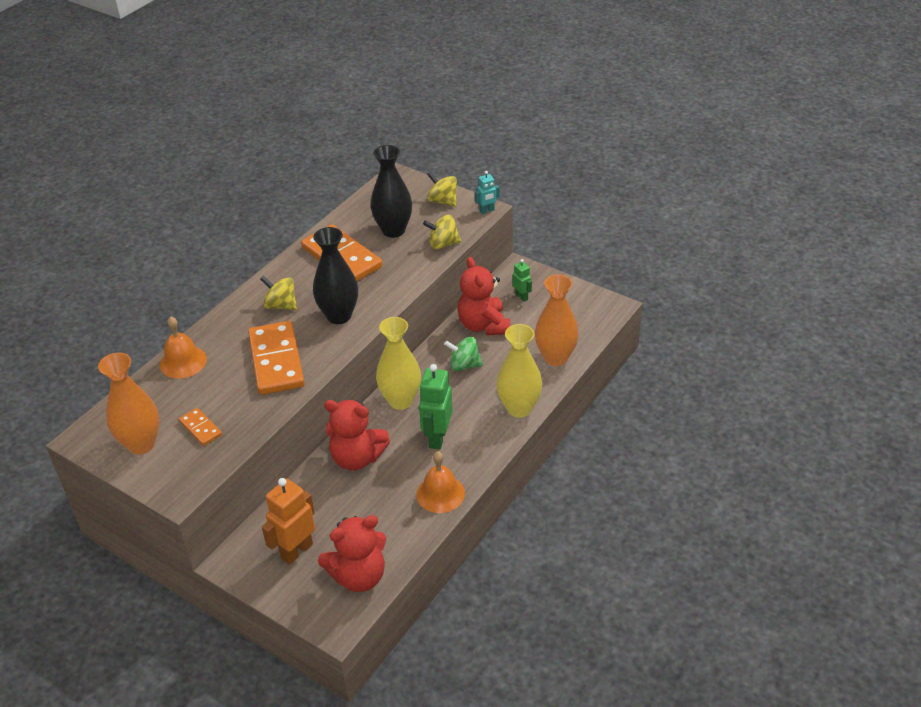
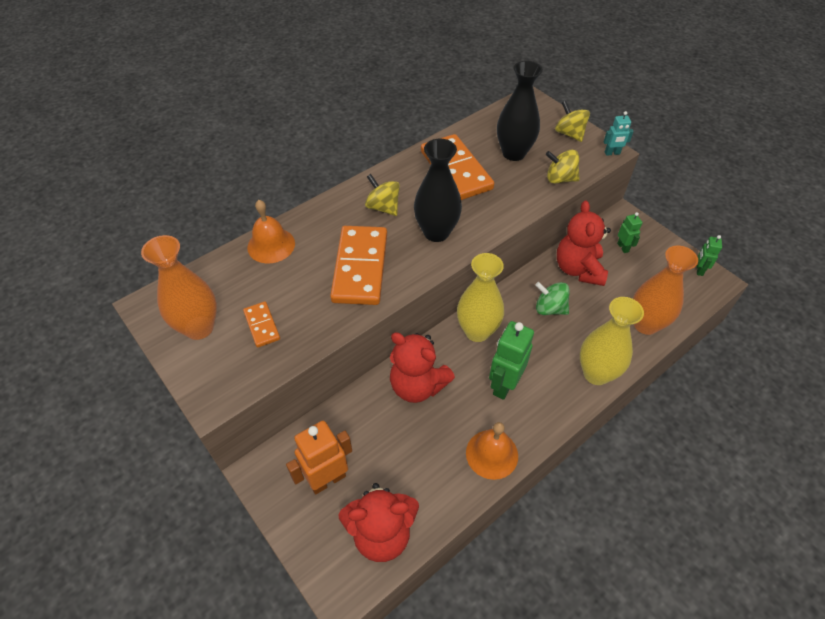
camera: 15 degrees right, 10 degrees up
(596, 300) = (699, 270): none -> green robot

